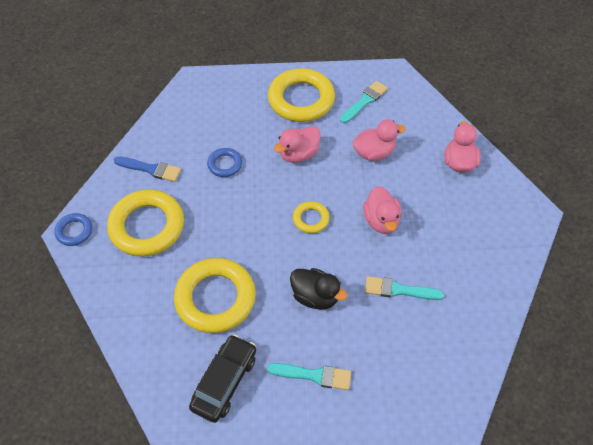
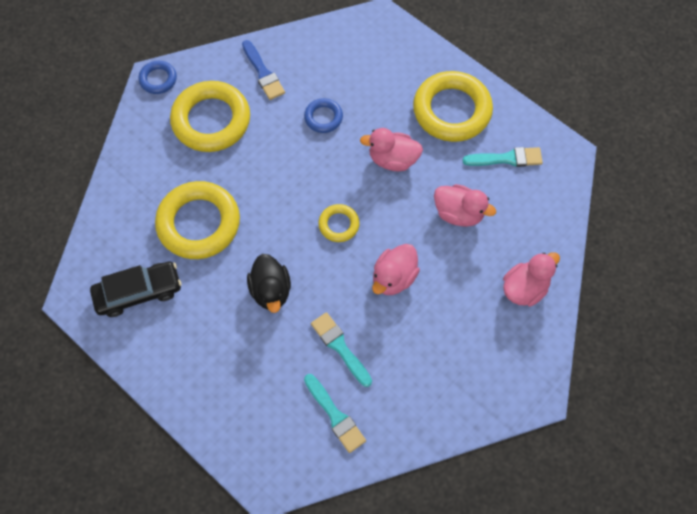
camera: 45 degrees right, 10 degrees up
(314, 375) = (203, 349): turquoise brush -> turquoise brush (335, 416)

